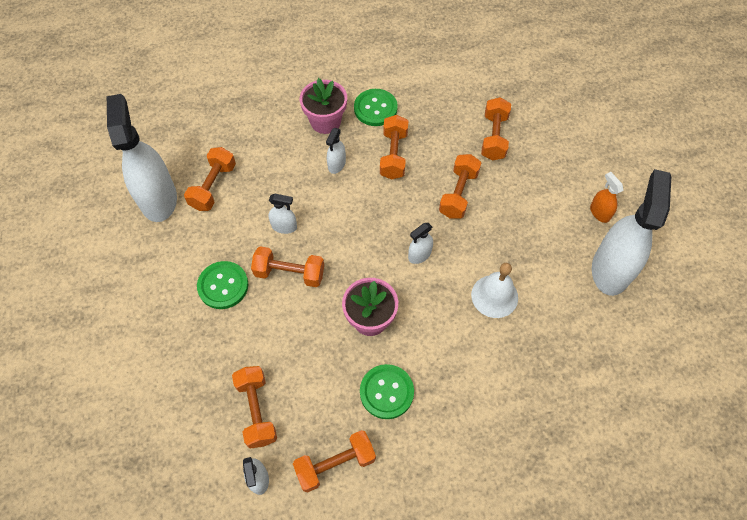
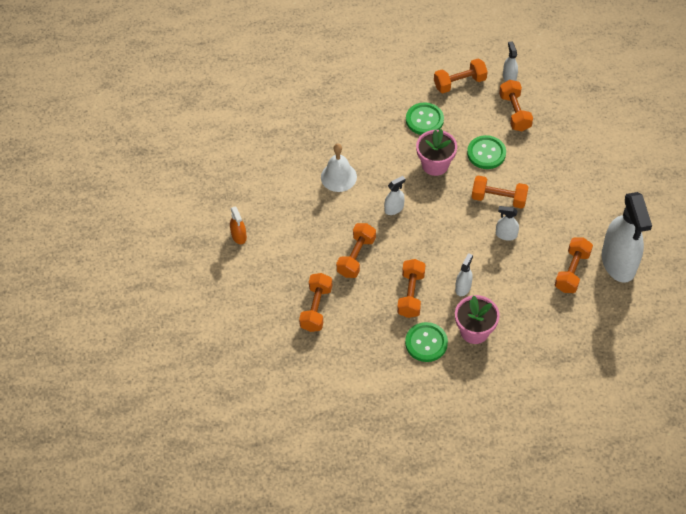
camera: 175 degrees left, 5 degrees down
(223, 286) = (550, 191): green button -> green button (486, 153)
(610, 269) = (243, 192): white spray bottle -> none

